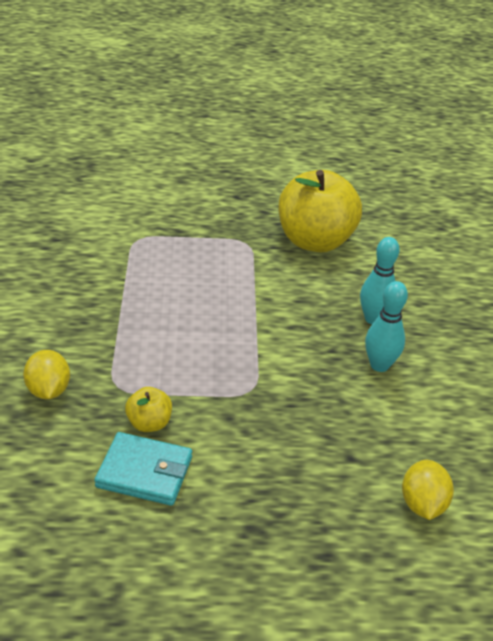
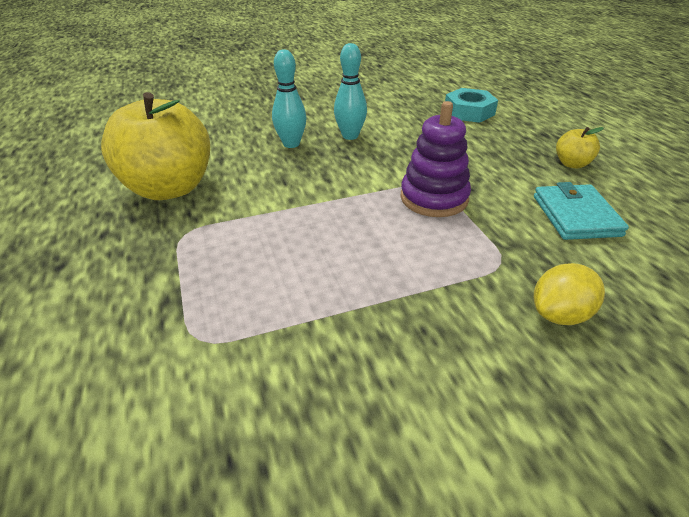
camera: 105 degrees left, 0 degrees up
(149, 423) = (524, 228): yellow apple -> yellow apple (571, 164)
(226, 383) = (434, 198): none -> purple stacking toy
(422, 504) = (469, 112): yellow lemon -> turquoise nut

